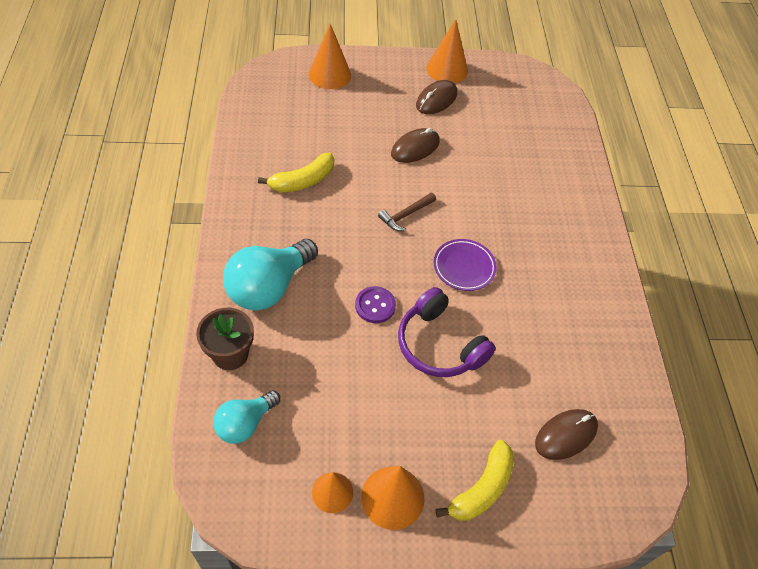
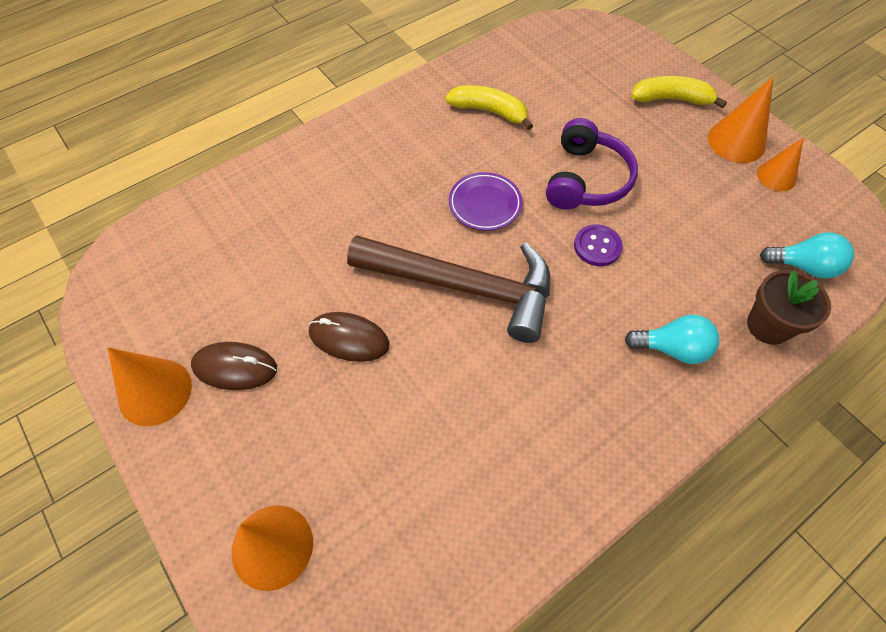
camera: 120 degrees left, 5 degrees up
(269, 287) = (672, 348): turquoise light bulb -> turquoise light bulb, size x0.60
(302, 181) = (507, 424): yellow banana -> yellow banana (489, 111)
(406, 215) = (463, 287): brown hammer -> brown hammer, size x2.49
(566, 435) = (579, 74): brown mouse -> none

